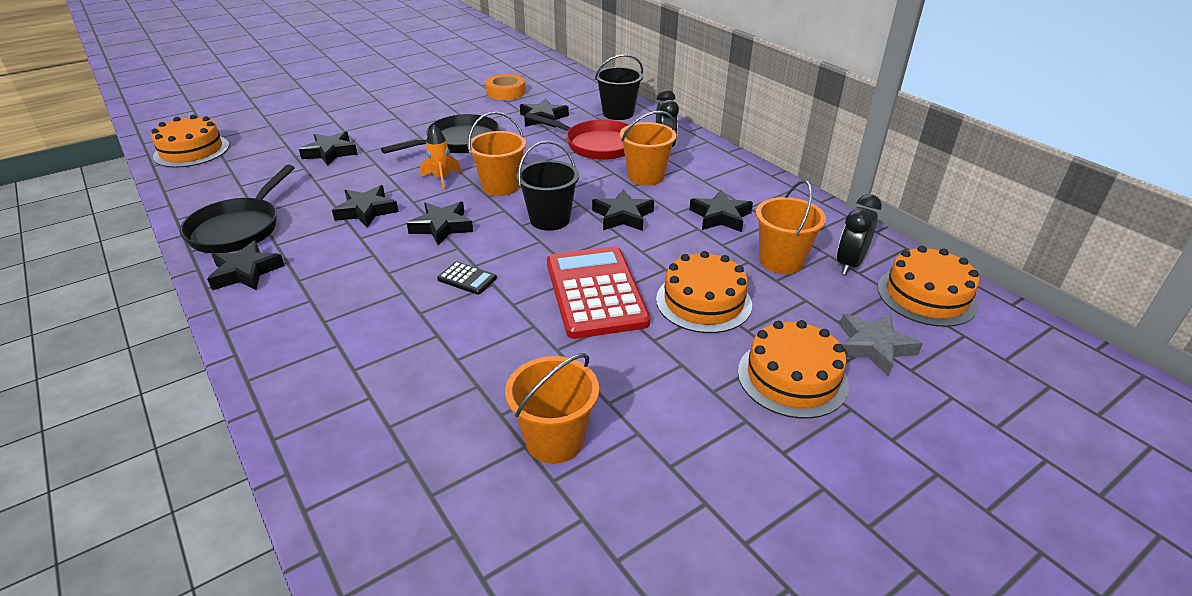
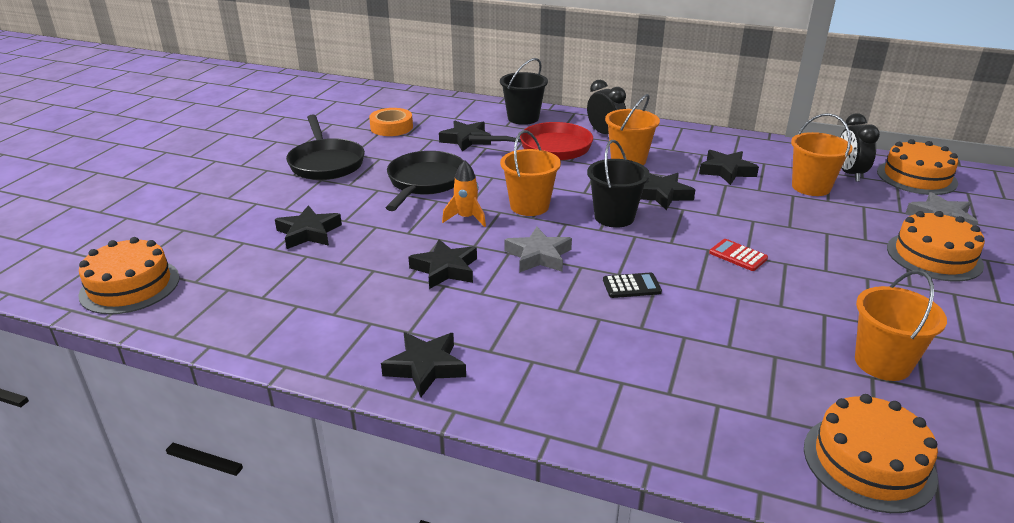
camera: 35 degrees left, 5 degrees down
(239, 228) = (341, 335): black pan -> black pan (326, 163)
(442, 227) = (538, 256): black star -> grey star
(595, 292) = (738, 256): red calculator -> red calculator, size x0.42
(703, 302) = (812, 232): orange cake -> orange cake (868, 462)

